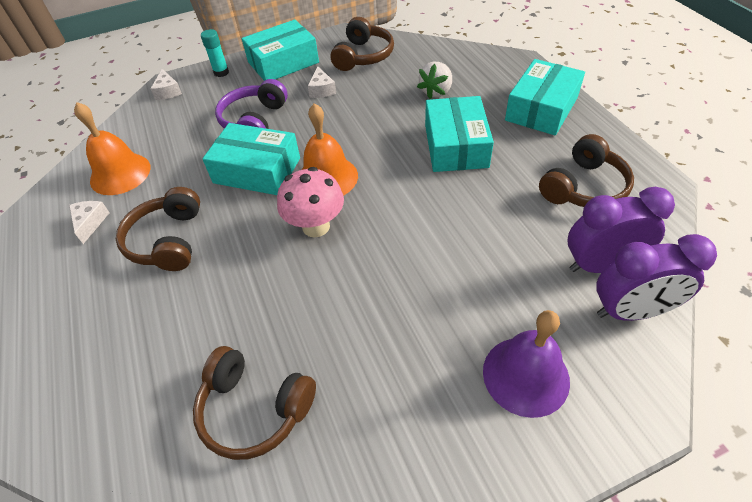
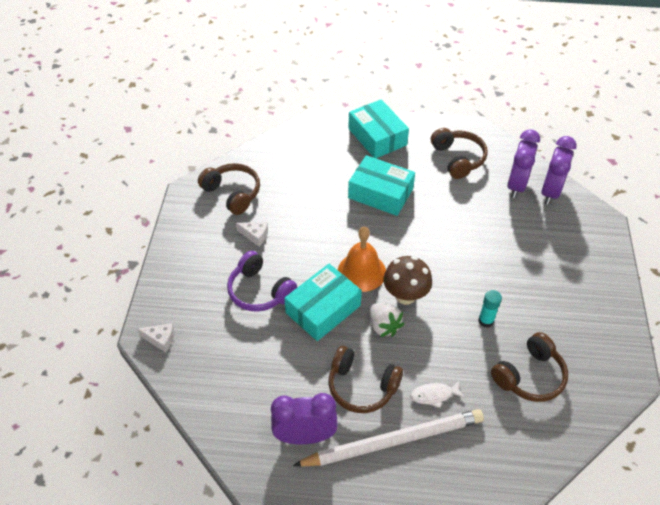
camera: 65 degrees left, 0 degrees up
(90, 223) = (305, 436): white cheese -> purple clock
(103, 296) = (394, 440): none -> white pencil
(120, 173) = (256, 402): orange bell -> none
(180, 310) = (434, 395): none -> white fish
(221, 72) = (167, 292): turquoise glue stick -> turquoise glue stick (486, 321)
(283, 62) = (192, 245): turquoise box -> none
(316, 226) = (405, 296): pink mushroom -> brown mushroom
(436, 92) = (315, 175): white strawberry -> white strawberry (384, 326)
(525, 375) = (566, 251): purple bell -> none

